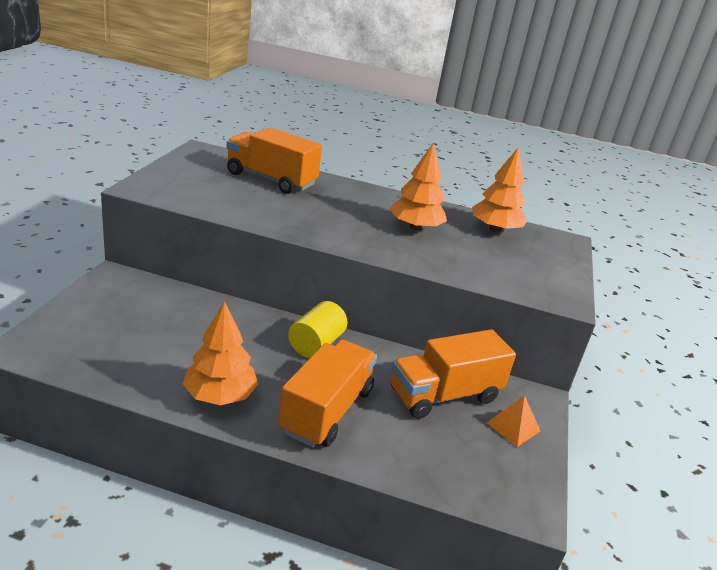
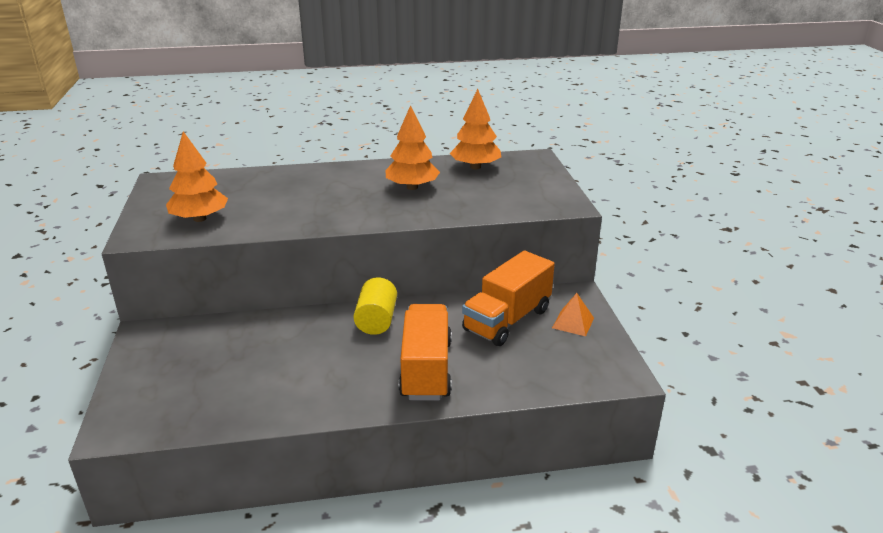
camera: 20 degrees left, 0 degrees up
(220, 395) = (329, 394): orange tree -> orange tree (200, 219)
(271, 179) = (252, 187): orange truck -> none

